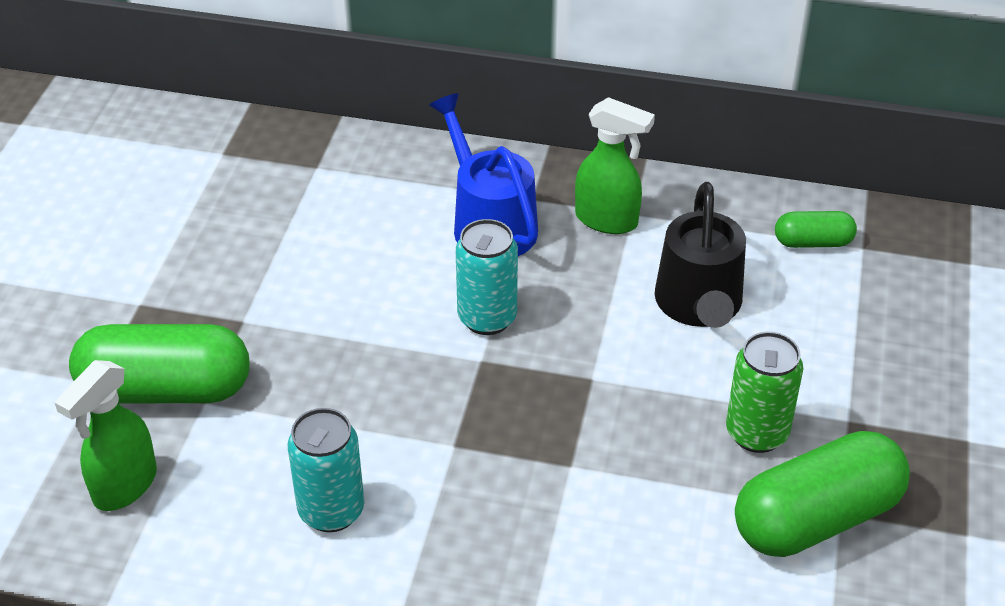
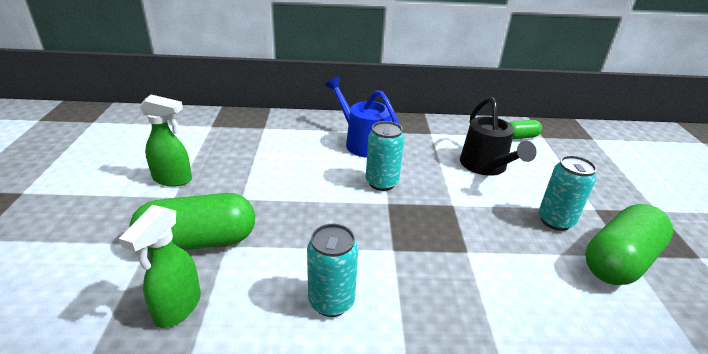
camera: 15 degrees left, 10 degrees down
(607, 220) = (420, 136): green spray bottle -> green spray bottle (173, 179)
(757, 433) = (555, 221): green can -> turquoise can

